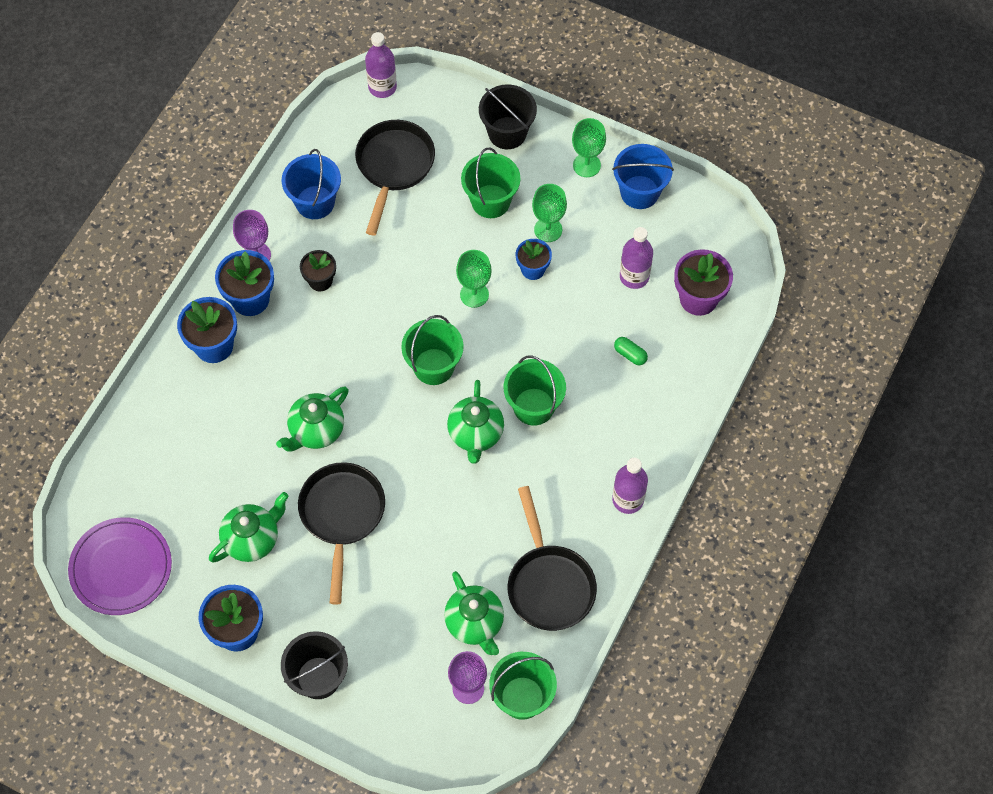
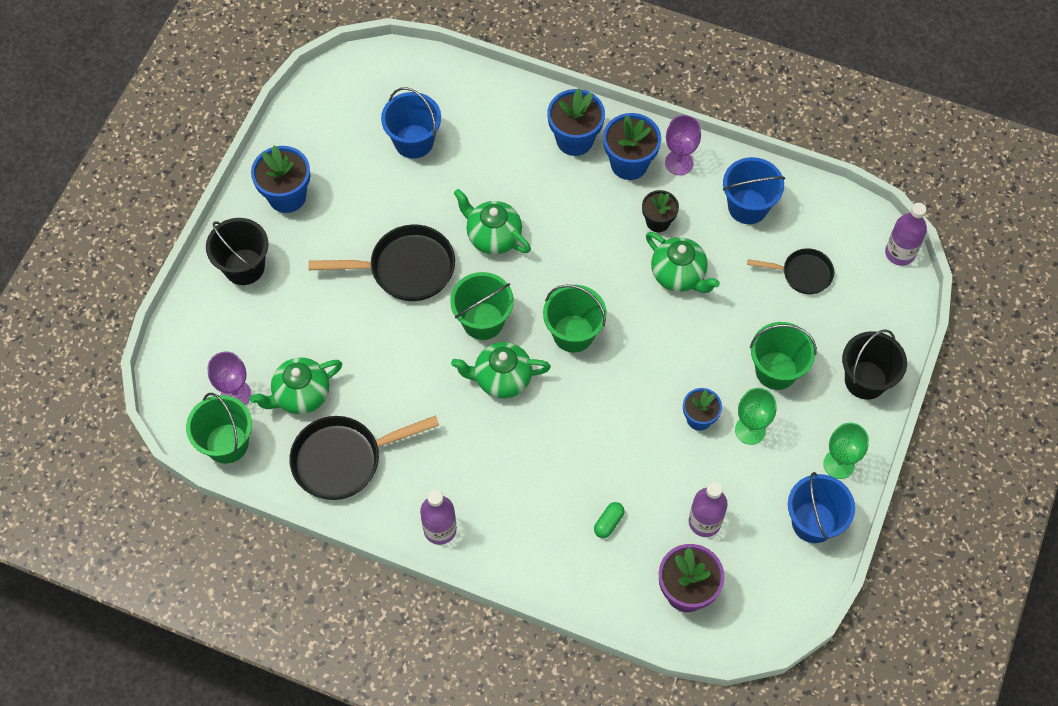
camera: 85 degrees right, 0 degrees up
(121, 568) = (344, 97): purple plate -> none
(190, 499) = (414, 141): none -> blue bucket
(252, 539) = (377, 197): green teapot -> green teapot (678, 275)
(393, 167) = (802, 274): black pan -> black pan, size x0.60
(474, 294) = (661, 364): green goblet -> none
(533, 406) = (537, 431): green bucket -> green bucket (483, 321)

